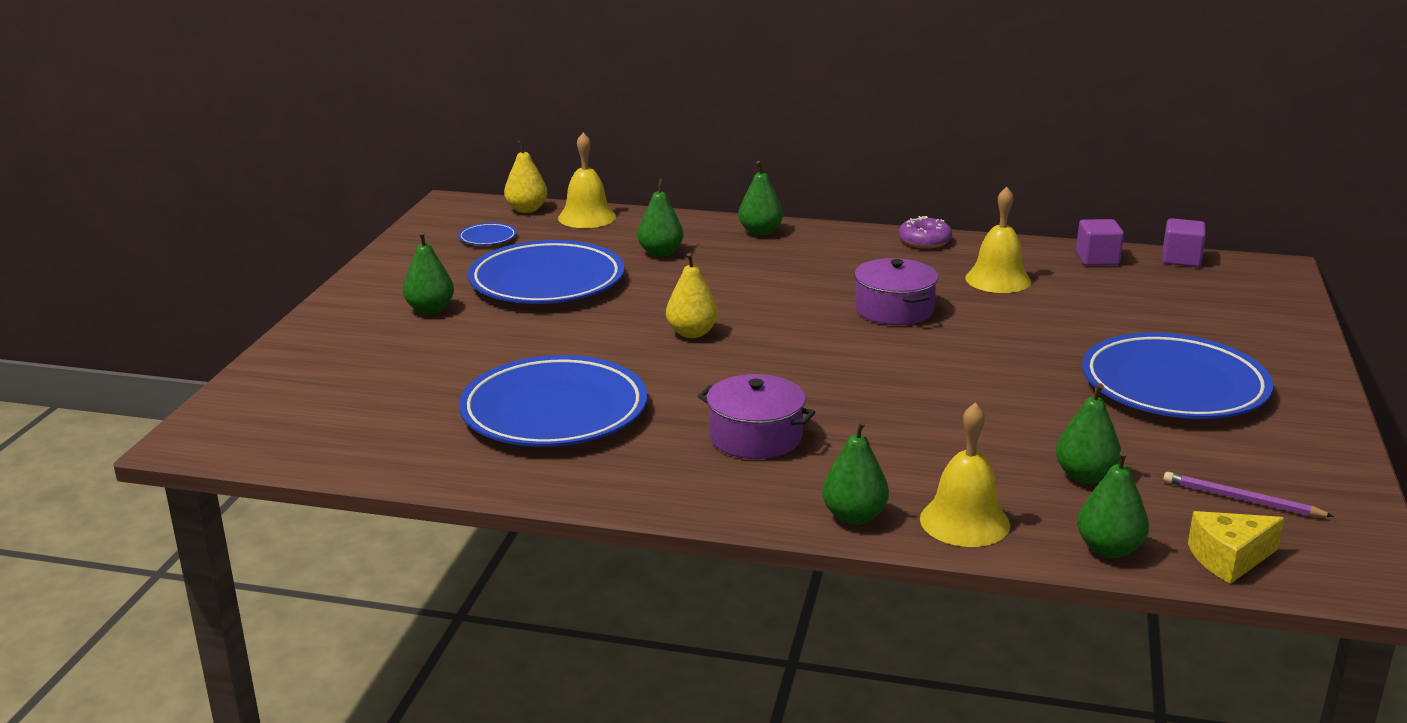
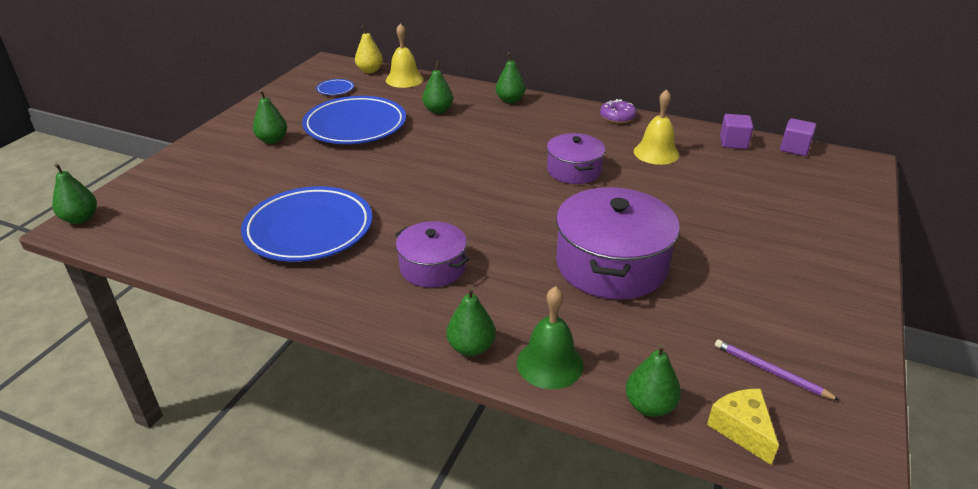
camera: 10 degrees right, 10 degrees up
(692, 333) = (429, 175): yellow pear -> none
(964, 521) = (550, 363): yellow bell -> green bell
(995, 411) = (611, 265): none -> purple pot
(1085, 476) = (656, 333): green pear -> green pear (80, 219)
(1173, 386) = (752, 258): blue plate -> none
(1229, 559) = (741, 430): yellow cheese -> yellow cheese turned 75 degrees clockwise

